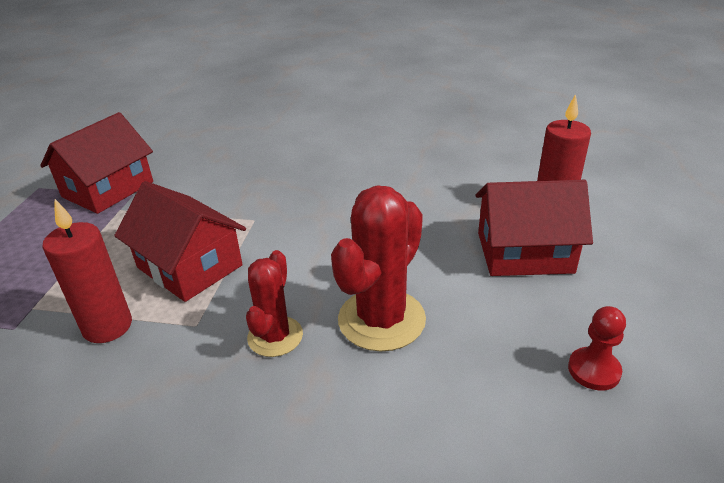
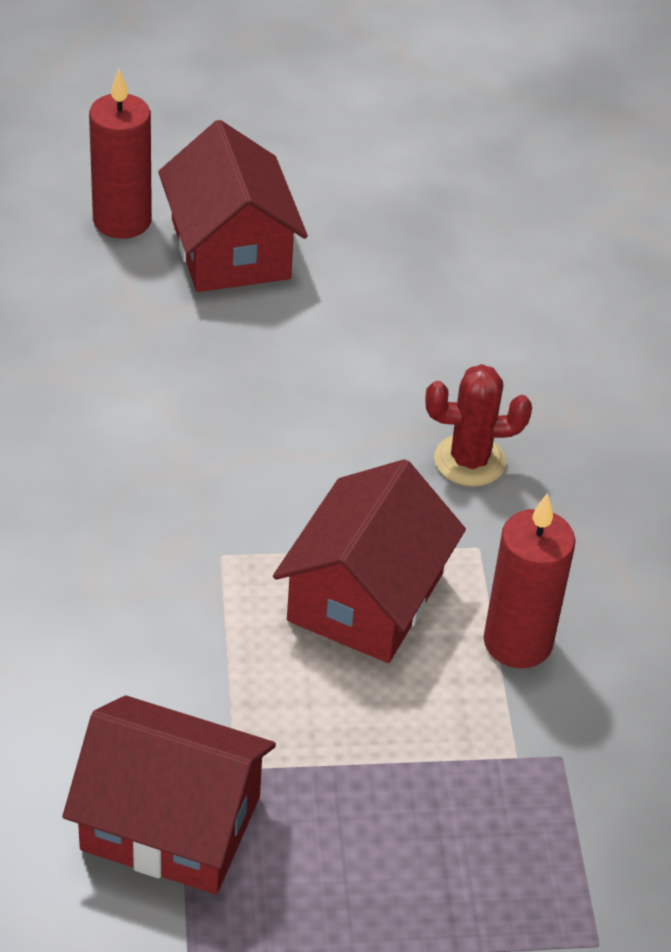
camera: 110 degrees left, 10 degrees up
(381, 320) = (405, 369): red cactus -> none
(594, 370) = (422, 204): red pawn -> none

